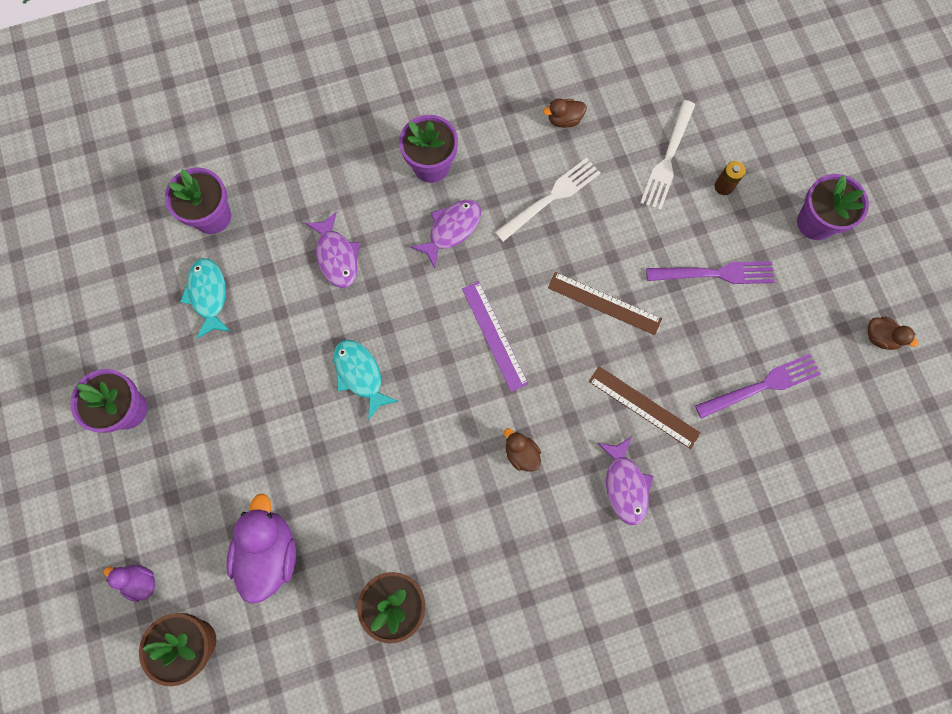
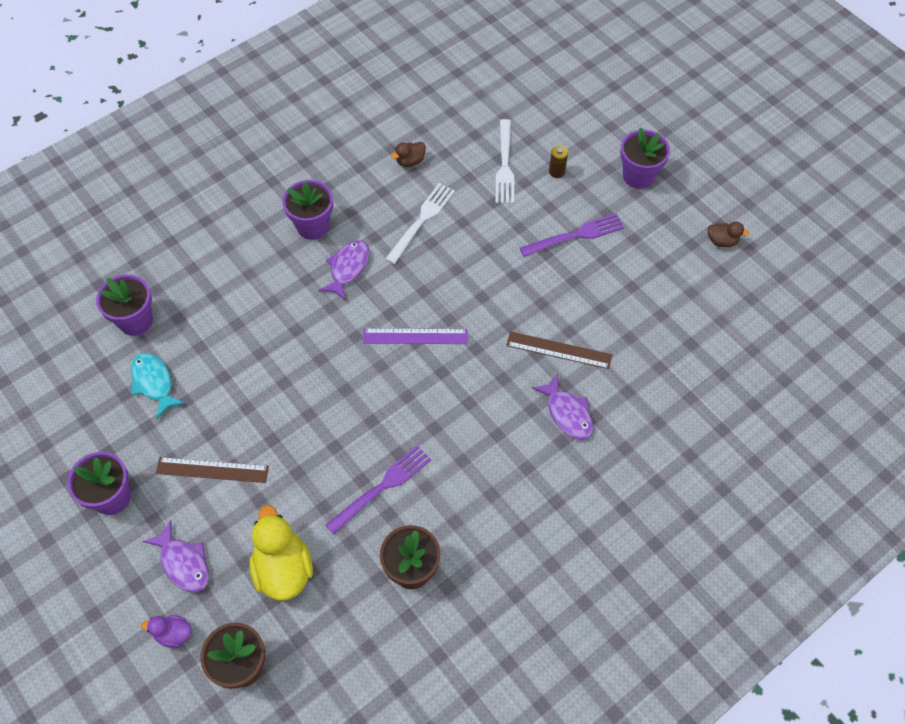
camera: 20 degrees left, 15 degrees down
(269, 552) = (283, 569): purple duck -> yellow duck
(336, 256) = (257, 318): purple fish -> purple fish (183, 563)
(360, 374) = (311, 402): turquoise fish -> none
(494, 335) = (415, 336): purple ruler -> purple ruler turned 45 degrees counterclockwise
(521, 453) = (472, 418): brown duck -> none
(604, 303) = (496, 284): brown ruler -> brown ruler (212, 469)
(762, 385) = (646, 304): purple fork -> purple fork (382, 487)

